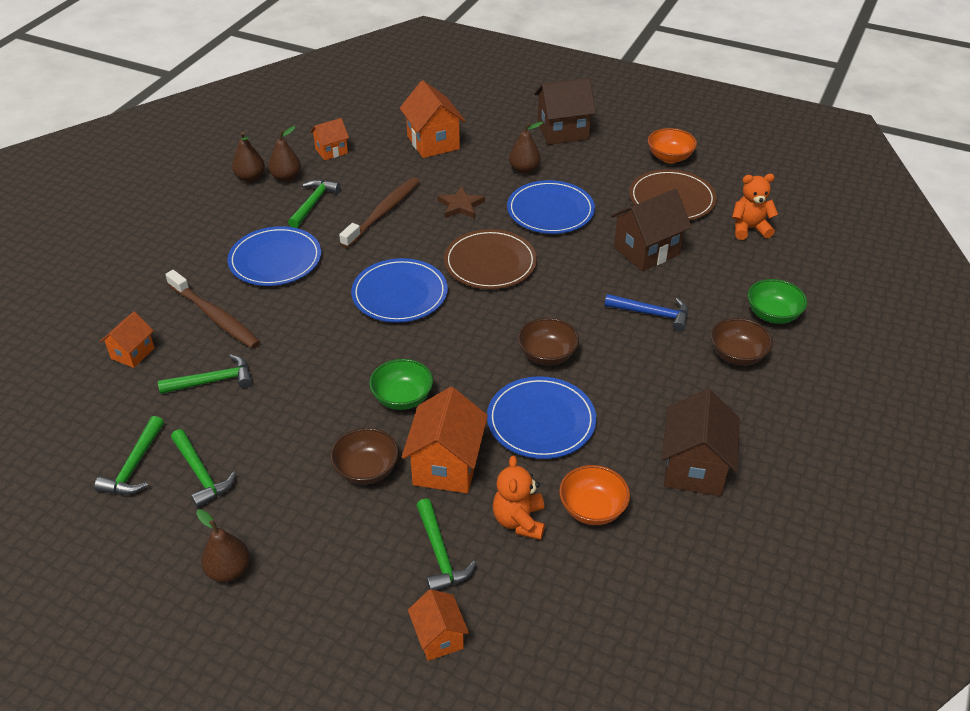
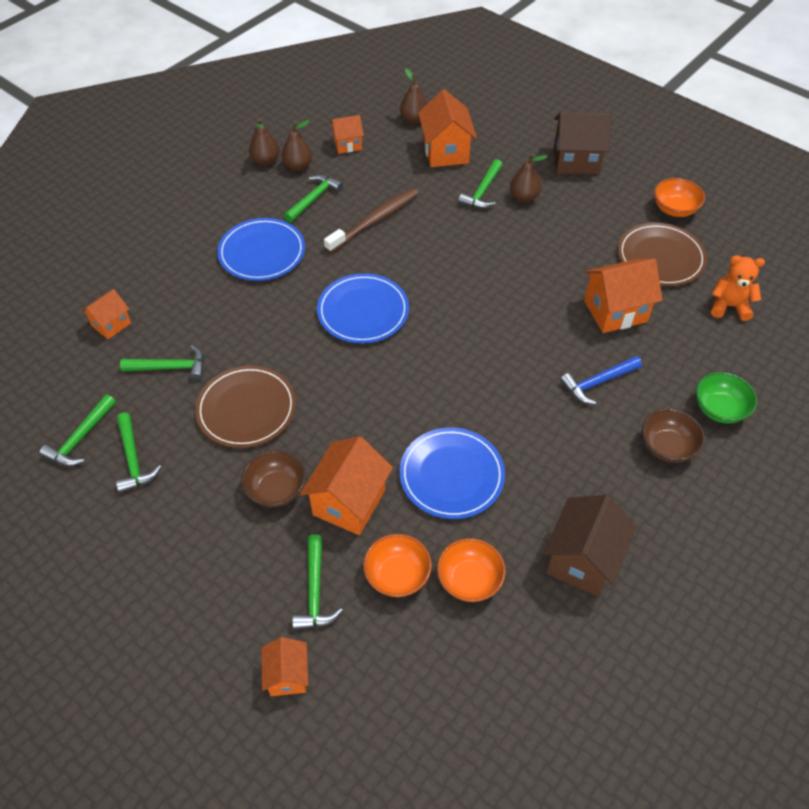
camera: 15 degrees right, 10 degrees up
(215, 316) = (192, 301): brown toothbrush -> none
(229, 570) = (128, 561): brown pear -> brown pear (414, 119)
(402, 398) = (331, 422): green bowl -> none
(461, 206) = (450, 226): brown star -> none
(482, 171) = (482, 191): none -> green hammer
(490, 263) = (458, 294): brown plate -> brown plate (246, 409)
(519, 521) = (397, 575): orange teddy bear -> orange bowl
(547, 355) = (480, 406): brown bowl -> none
(550, 210) = (535, 248): blue plate -> none
(646, 251) = (615, 311): brown house -> orange house
(652, 314) = (597, 383): blue hammer -> blue hammer turned 120 degrees clockwise

